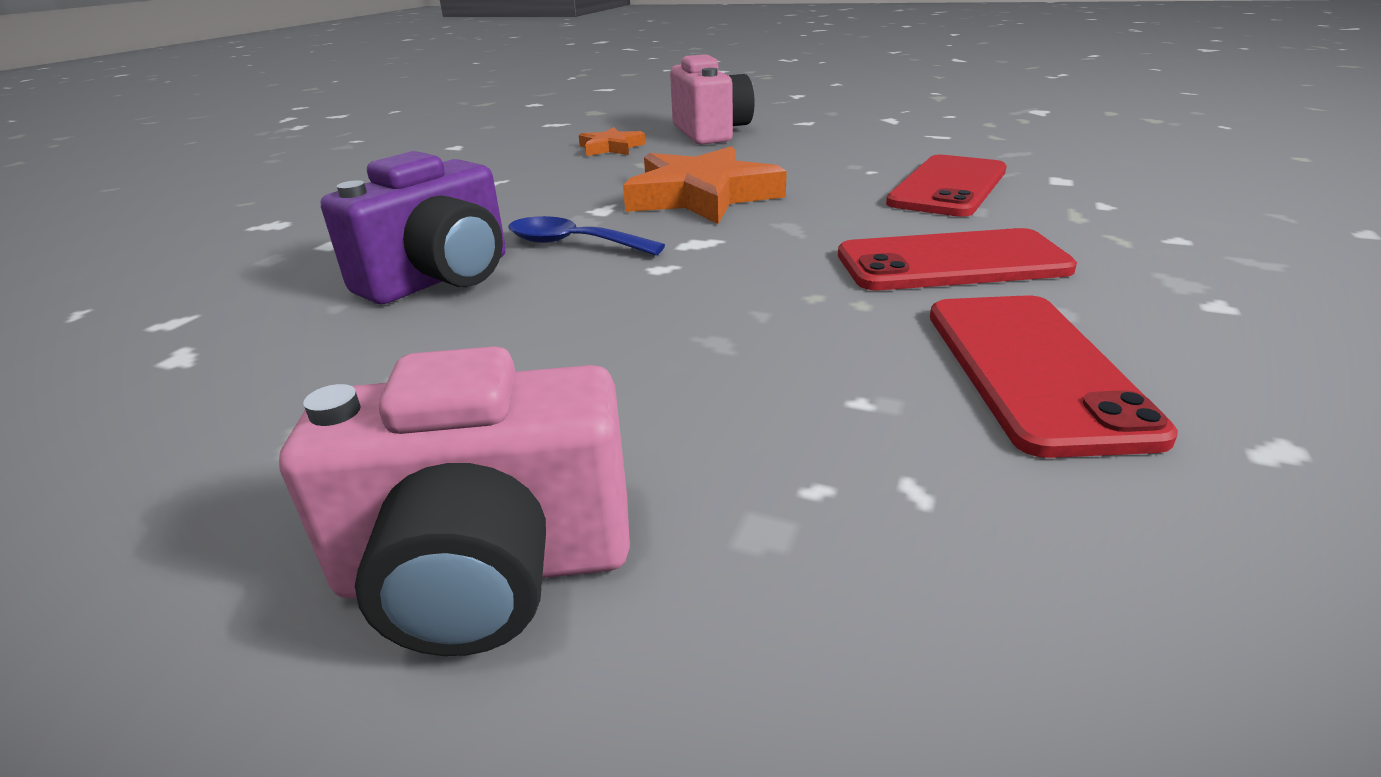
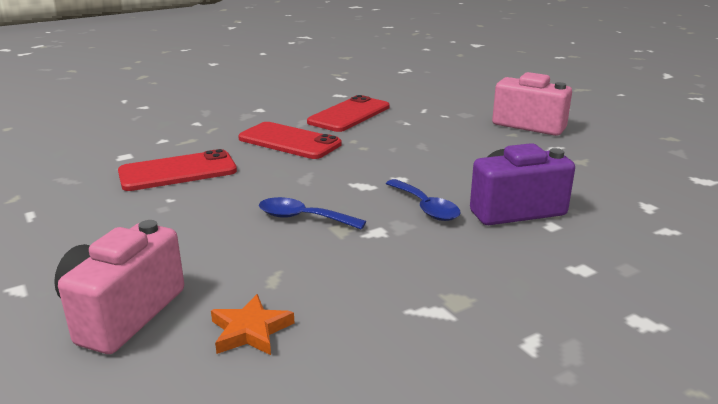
camera: 145 degrees left, 5 degrees down
(702, 196) = (303, 218): orange star -> blue spoon

